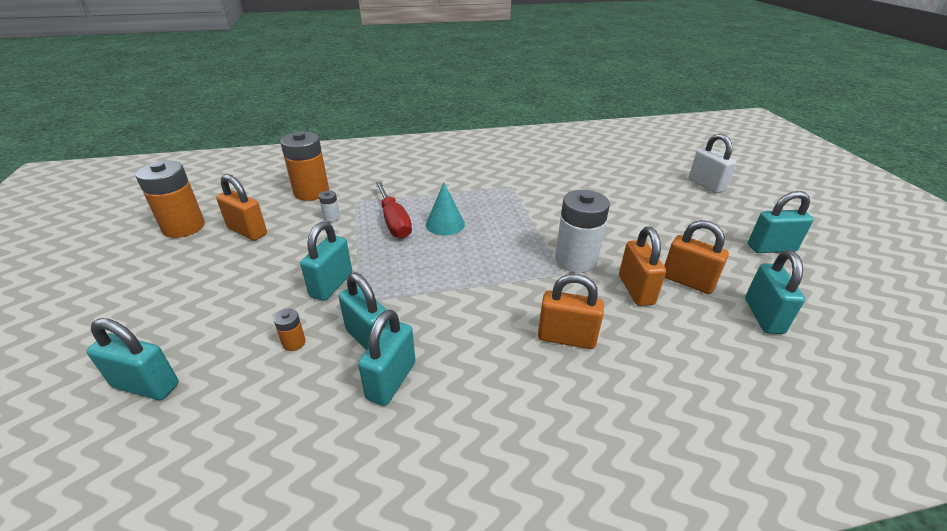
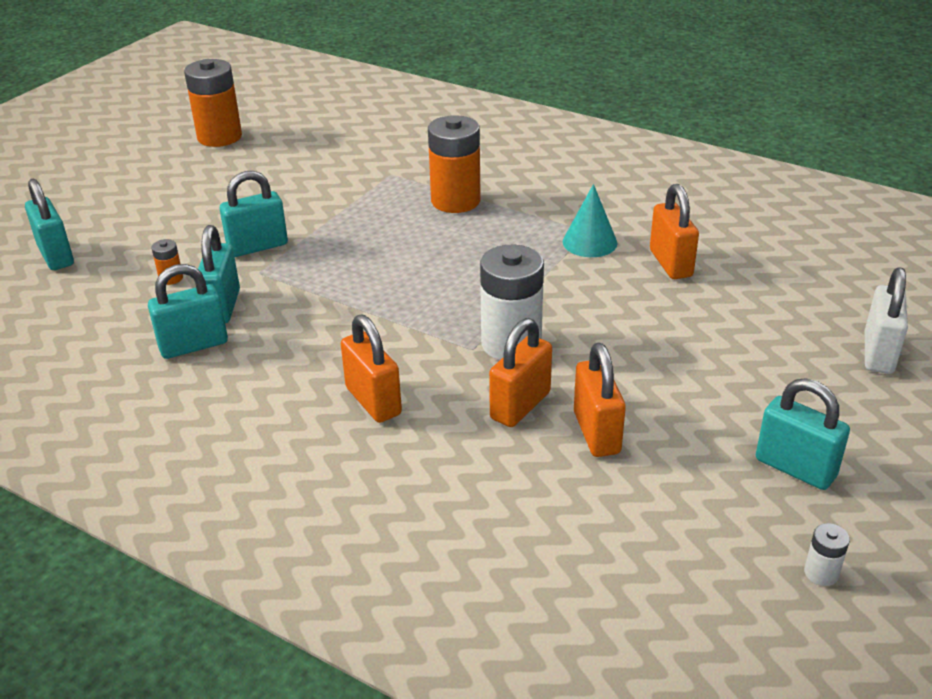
camera: 45 degrees right, 0 degrees up
(247, 231) = (260, 164): orange padlock -> orange padlock (670, 263)
(311, 192) = (365, 146): orange battery -> orange battery (455, 201)
(331, 217) = (345, 182): white battery -> white battery (821, 573)
(394, 221) = (395, 213): red screwdriver -> none
(445, 224) = (440, 239): turquoise cone -> turquoise cone (589, 242)
(763, 316) = (615, 512): turquoise padlock -> none

